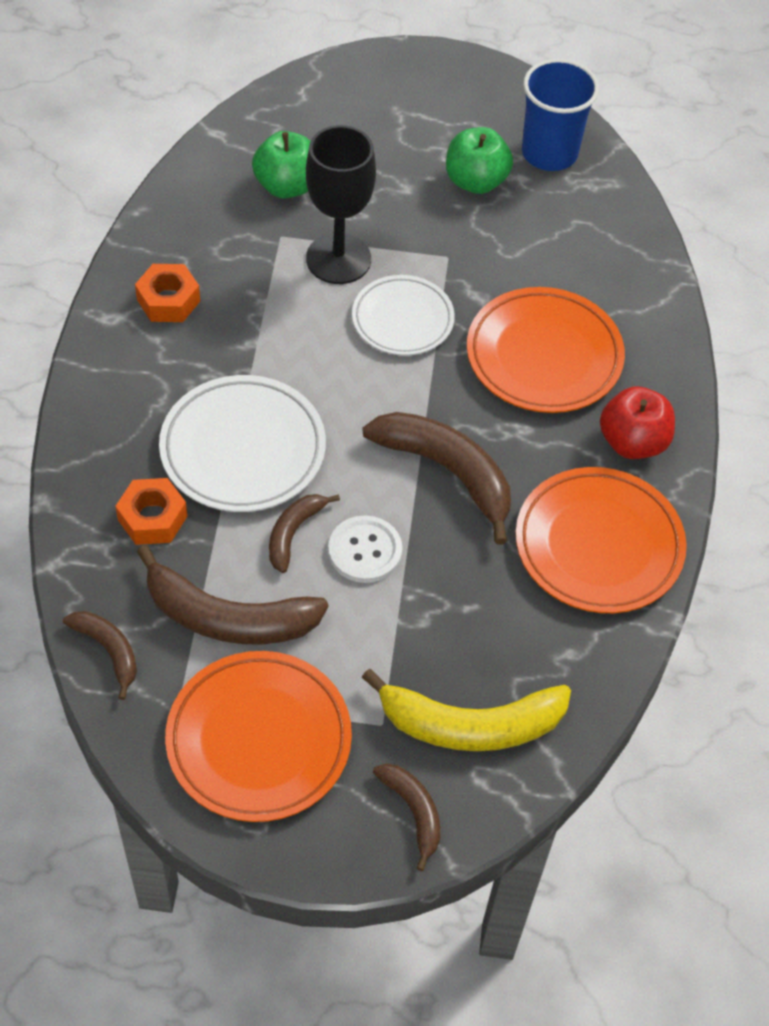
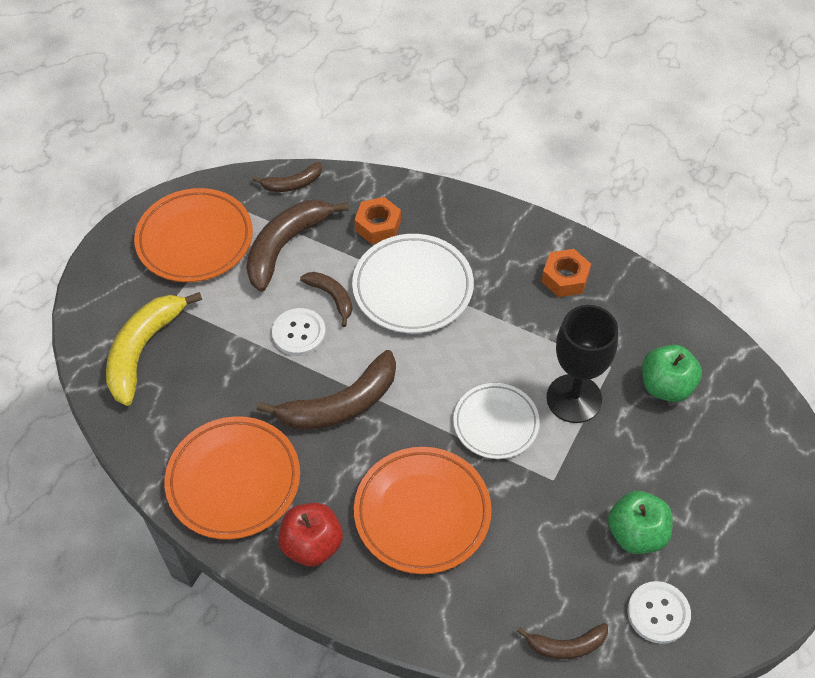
camera: 115 degrees right, 0 degrees up
(413, 812) = (106, 301): brown banana -> brown banana (566, 645)
(549, 153) = (658, 613): blue cup -> white button

